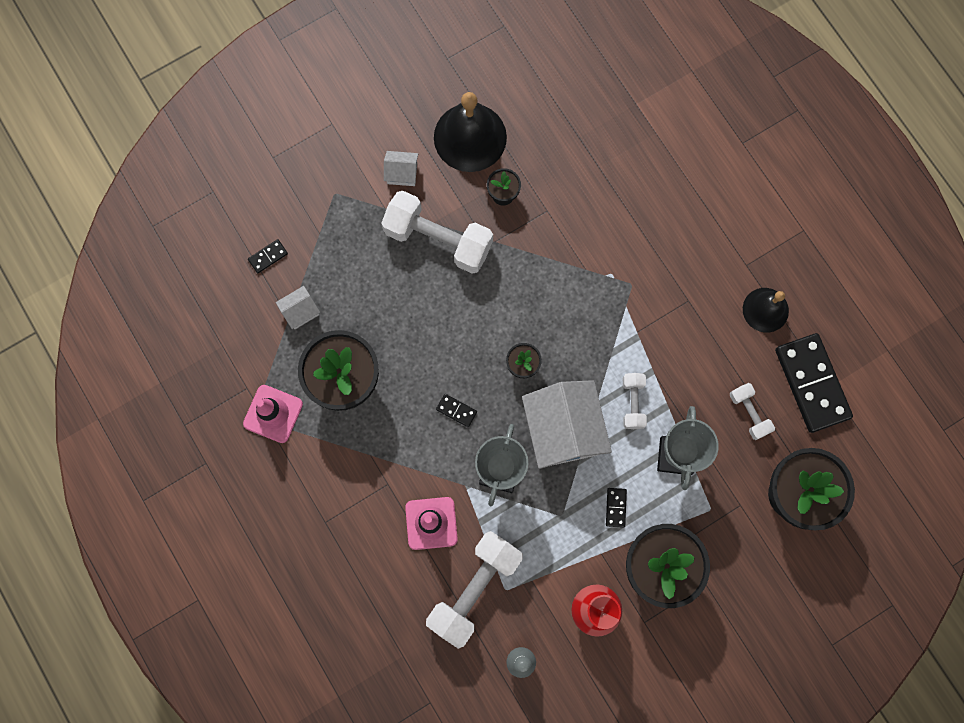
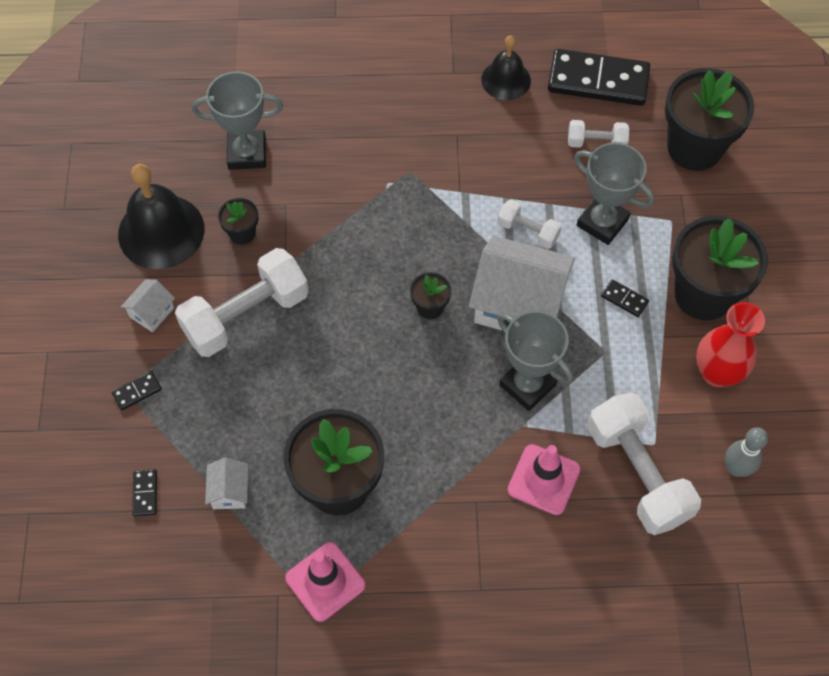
camera: 60 degrees left, 15 degrees down
(456, 410) = (438, 392): black domino -> black domino (137, 391)
(573, 155) = (247, 153): none -> grey trophy

